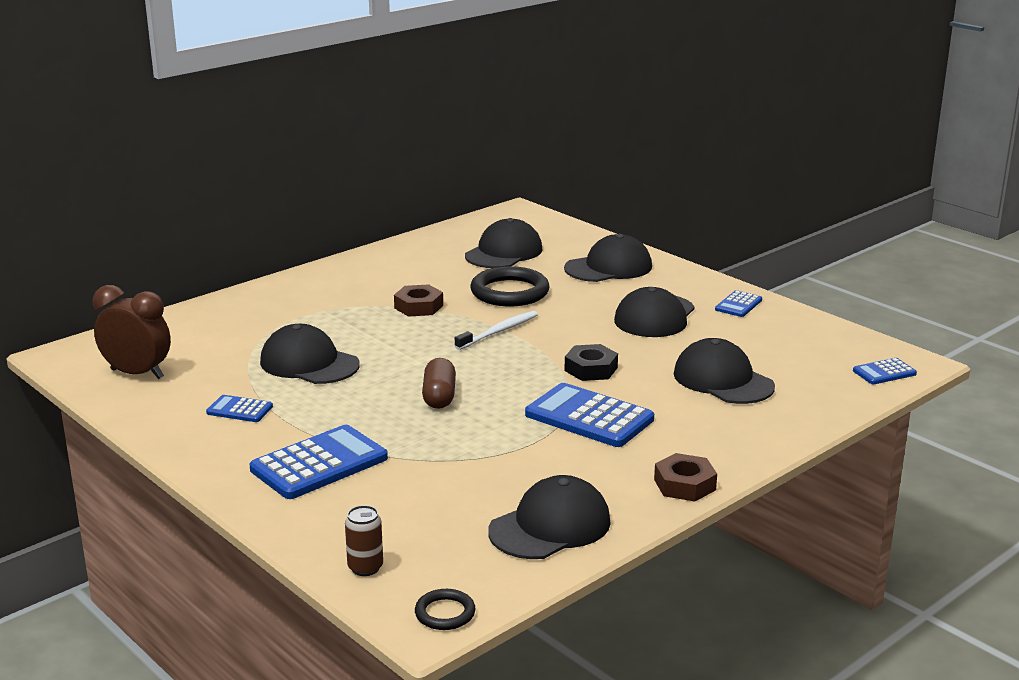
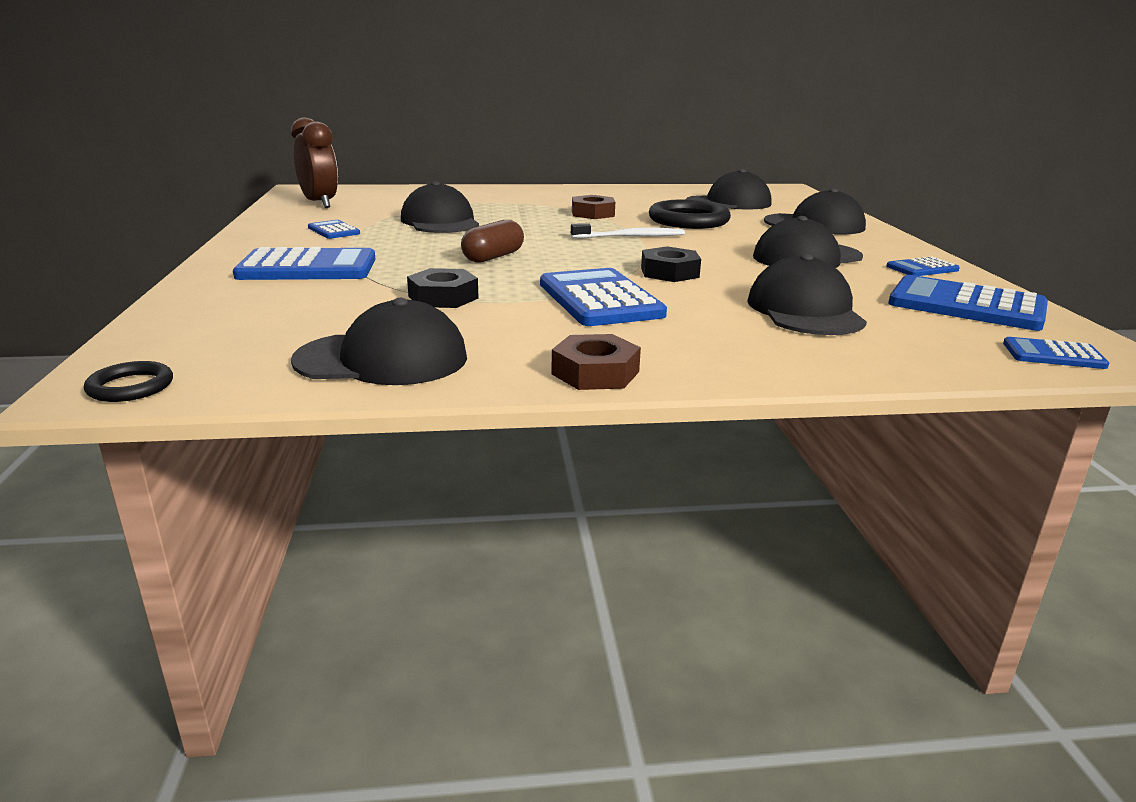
camera: 35 degrees right, 0 degrees up
(365, 568) = (166, 333): brown can -> none
(484, 456) = (443, 297): none -> black nut
(802, 339) = (966, 305): none -> blue calculator

